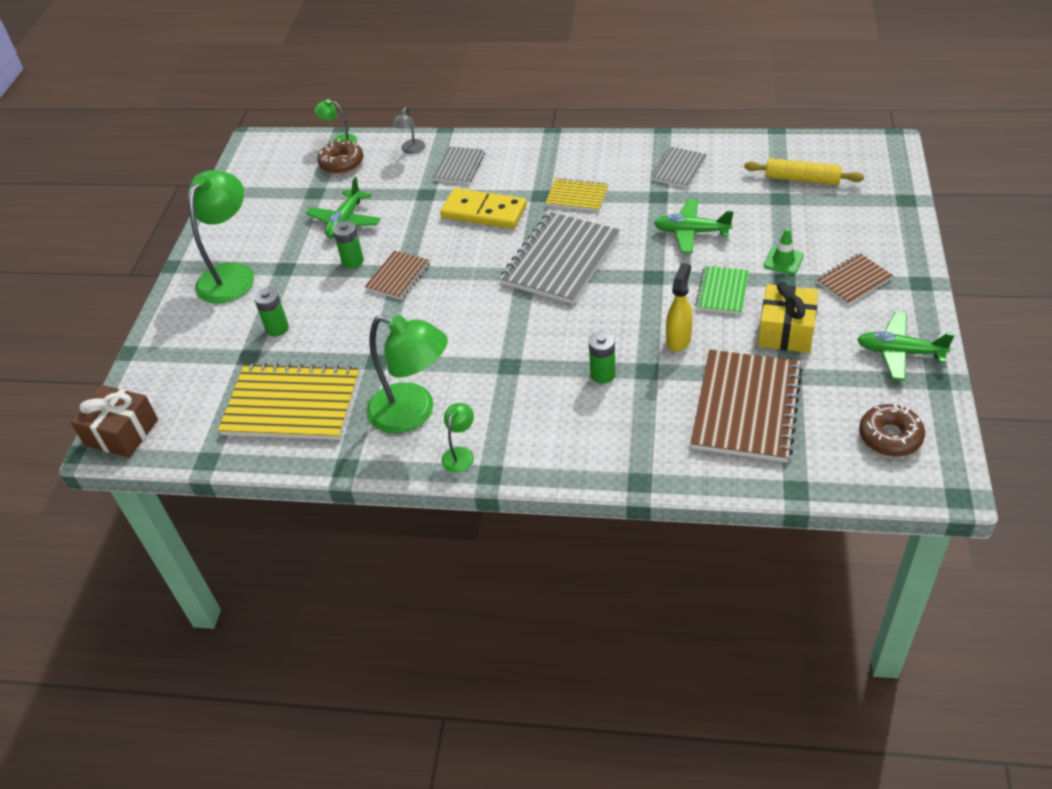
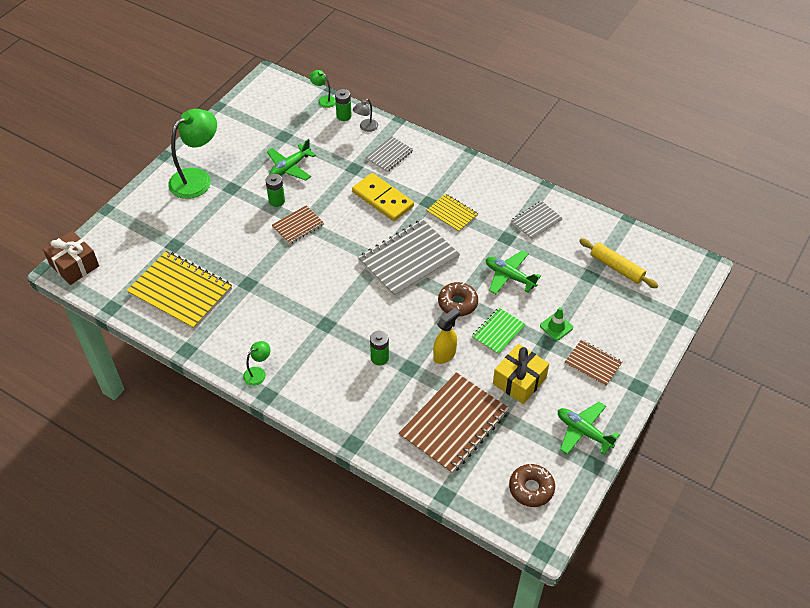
camera: 20 degrees right, 5 degrees up
(277, 328) = (202, 231): green battery -> green battery (344, 116)
(342, 163) = (314, 119): brown donut -> brown donut (457, 303)
(413, 413) = (248, 331): green lamp -> none
(853, 280) = (593, 364): brown notebook -> brown notebook turned 45 degrees clockwise

